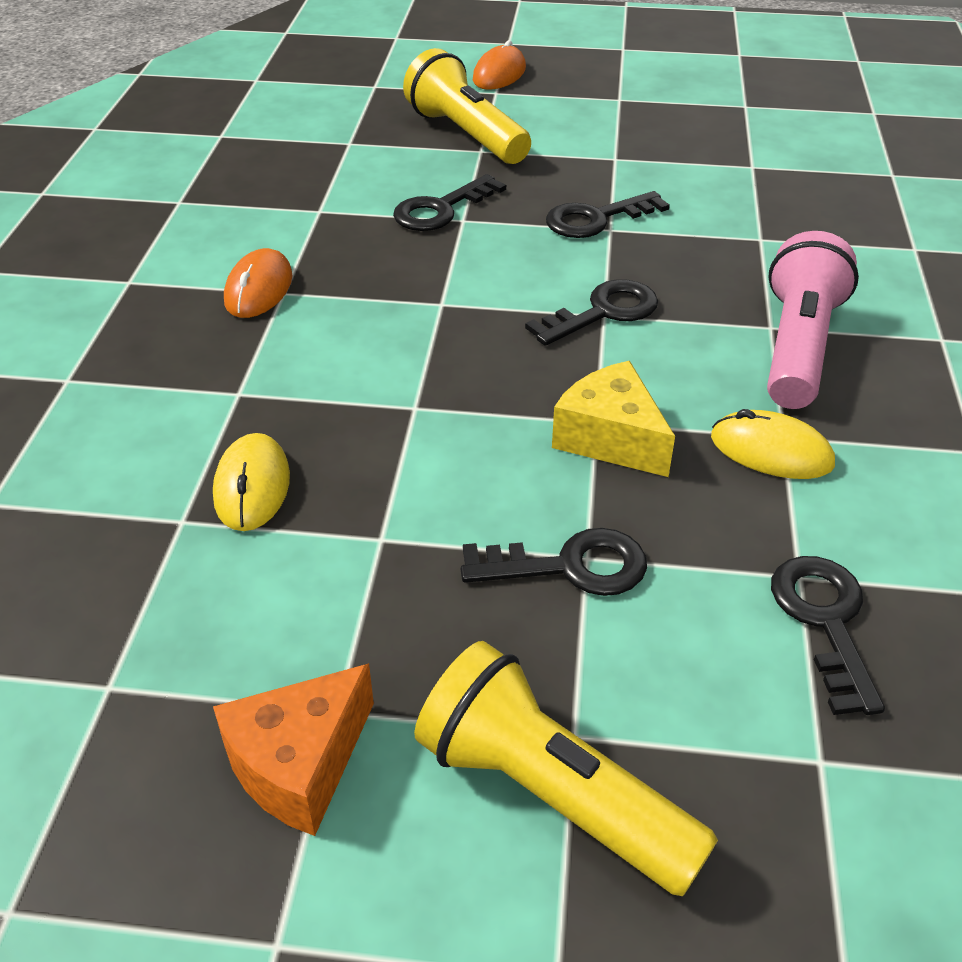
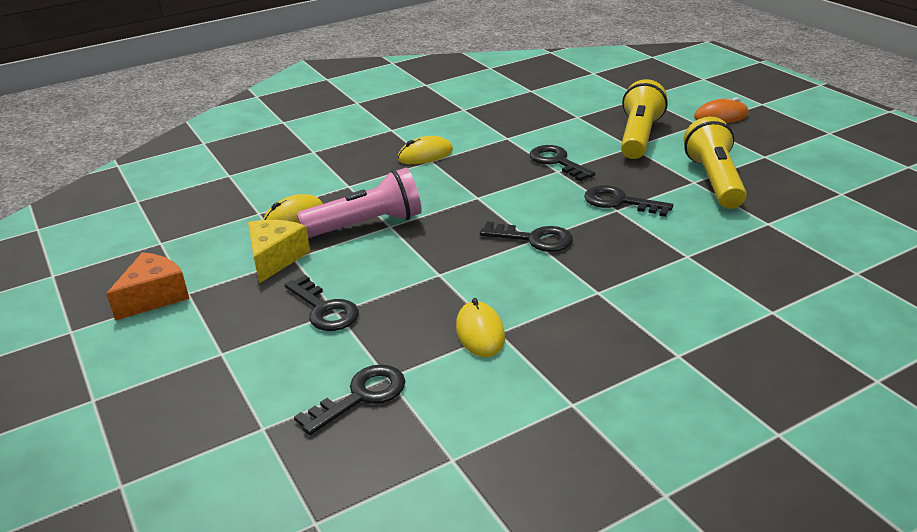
camera: 55 degrees right, 10 degrees down
(259, 289) = (425, 155): orange mouse -> yellow mouse
(299, 764) = (154, 297): orange cheese -> orange cheese turned 120 degrees clockwise
(441, 209) = (557, 162): black key -> black key turned 45 degrees clockwise
(551, 794) = (184, 360): yellow flashlight -> yellow flashlight (714, 181)
(610, 438) = (430, 283): yellow cheese -> yellow cheese (275, 258)
(798, 347) = (590, 307): pink flashlight -> pink flashlight (367, 225)

